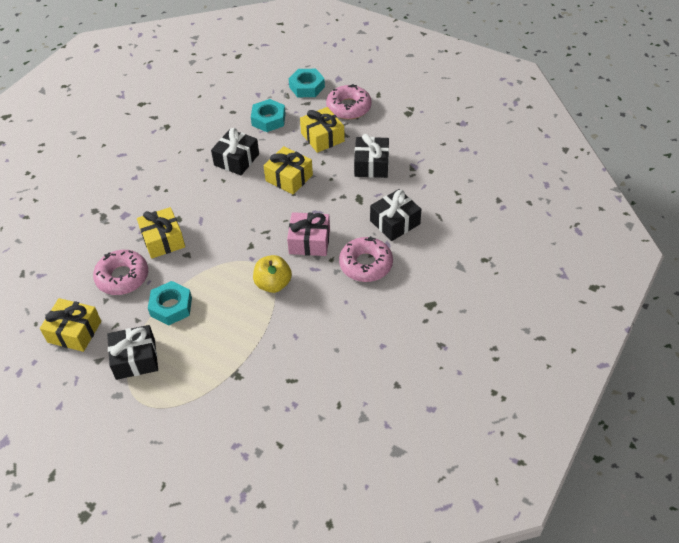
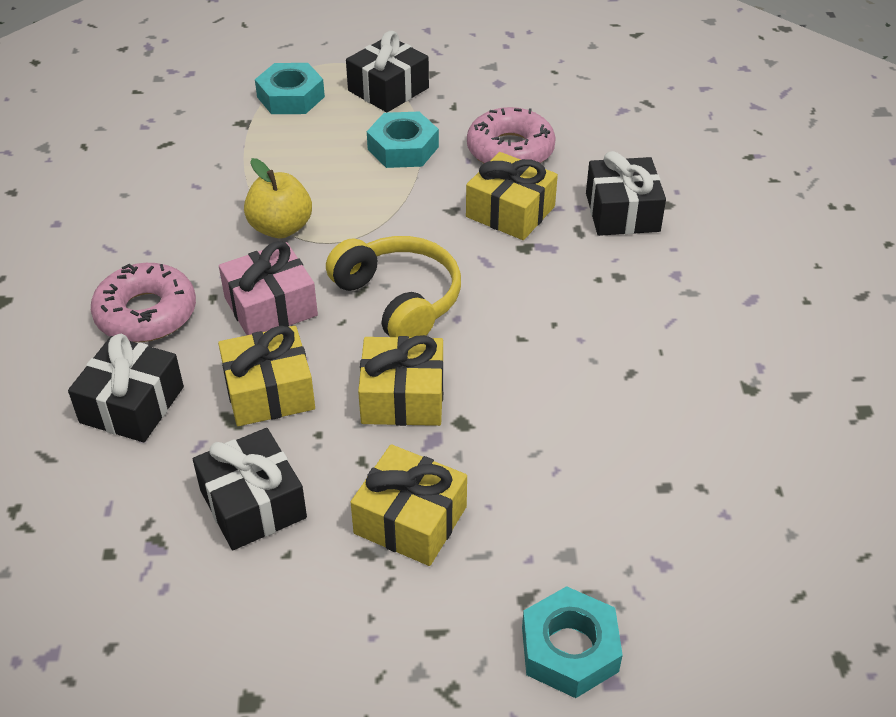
camera: 145 degrees right, 5 degrees down
(74, 331) = (496, 82): yellow gift -> yellow gift (269, 392)
(236, 159) = (538, 385): black gift -> black gift (622, 212)
(254, 219) = (399, 300): none -> yellow headphones
(268, 119) = (568, 506): turquoise nut -> turquoise nut (290, 97)
(348, 107) = (414, 638): pink donut -> none

